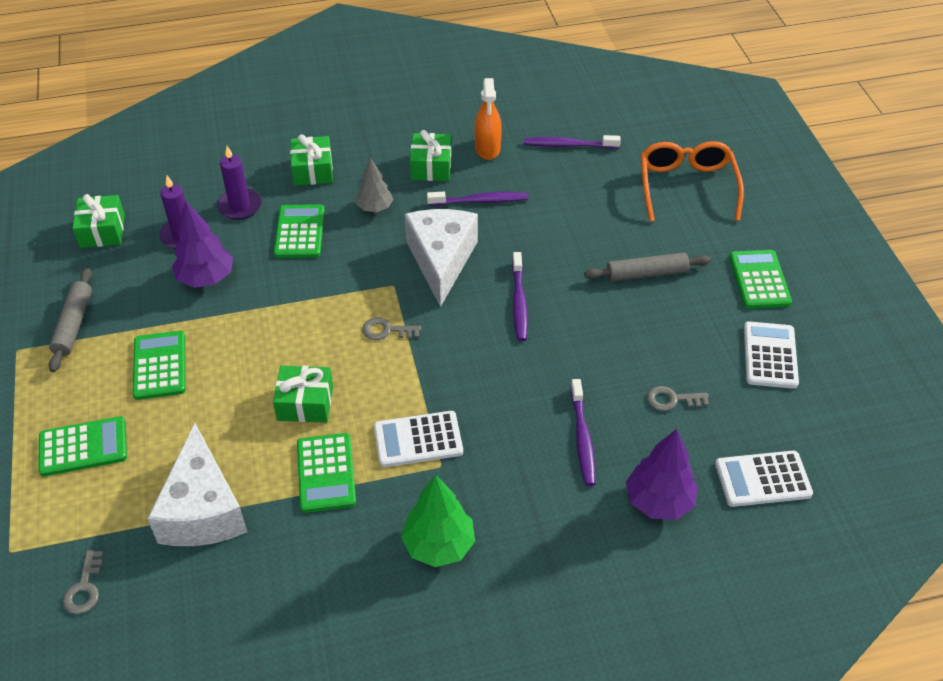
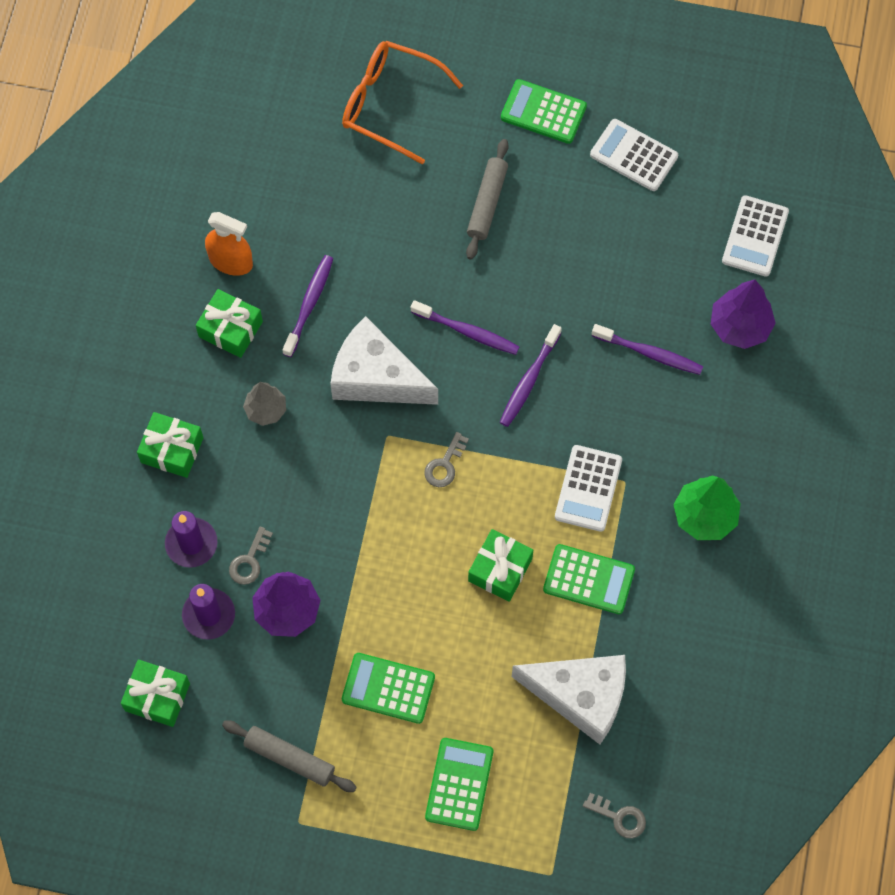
camera: 65 degrees left, 20 degrees up
(299, 232) = (264, 497): green calculator -> none
(568, 145) = (269, 181): purple toothbrush -> purple toothbrush (529, 380)
(672, 400) = (643, 260): grey key -> grey key (249, 561)

